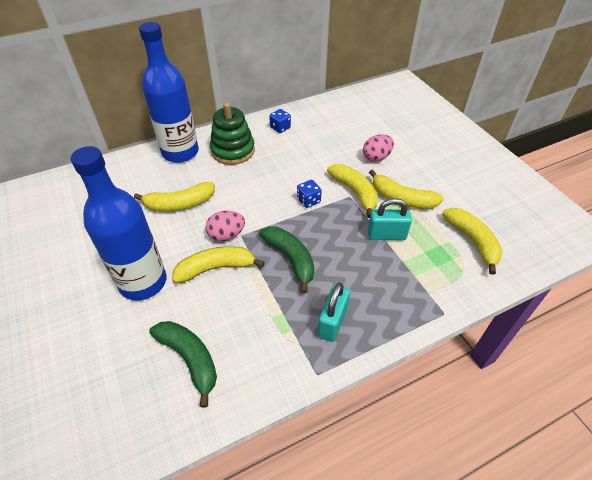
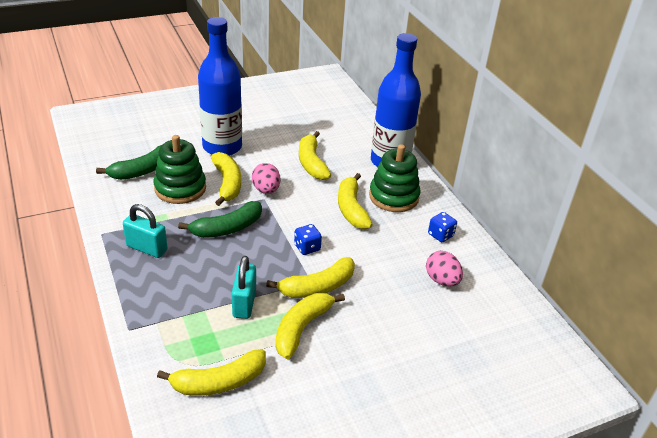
camera: 90 degrees right, 10 degrees down
(226, 311) = (180, 188): none -> green stacking toy
(251, 175) = (351, 208): none -> yellow banana
(376, 157) = (383, 317): pink egg -> pink egg (442, 280)

